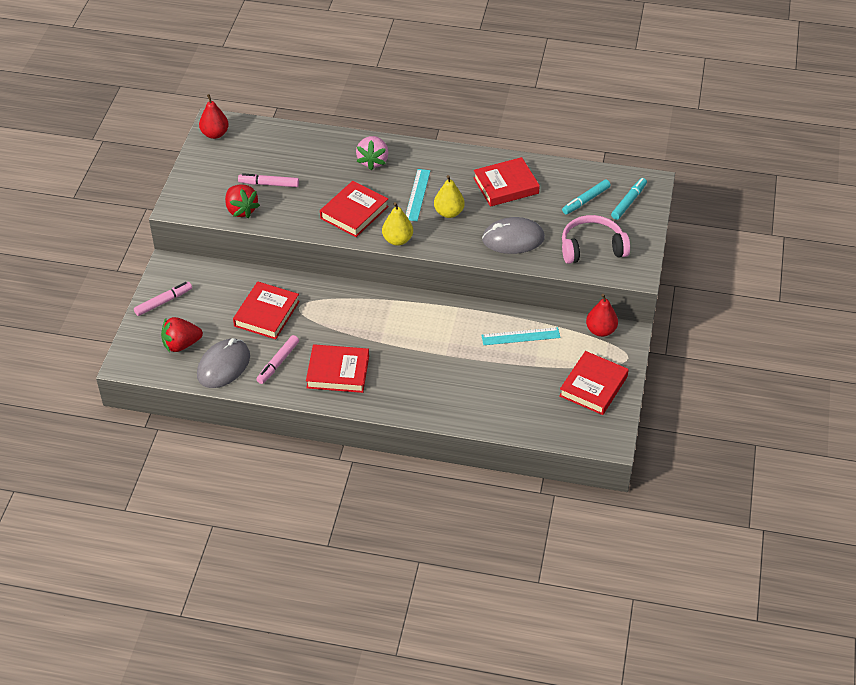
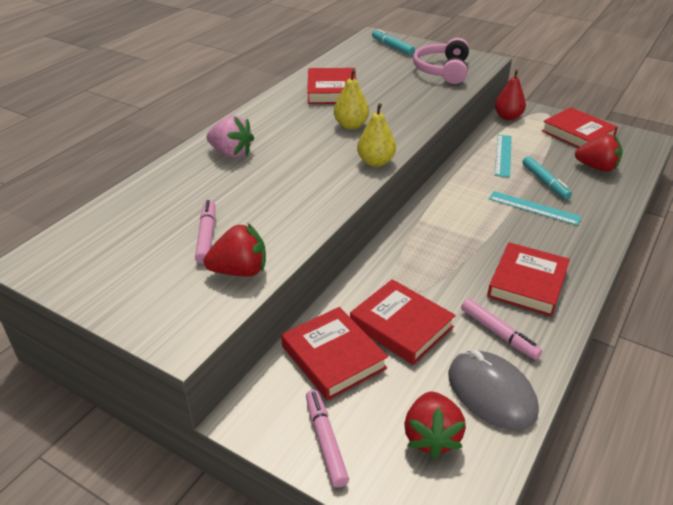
camera: 70 degrees left, 10 degrees down
(215, 134) = (54, 266): red pear -> none
(269, 184) = (206, 236): pink marker -> pink marker turned 150 degrees clockwise
(354, 212) = (310, 181): red book -> red book (333, 357)
(417, 195) = (310, 137): turquoise ruler -> turquoise ruler (534, 208)
(513, 239) = (411, 101): grey mouse -> none
(532, 404) = (596, 167): none -> red strawberry
(586, 200) = (379, 62): turquoise marker -> turquoise marker (545, 182)

